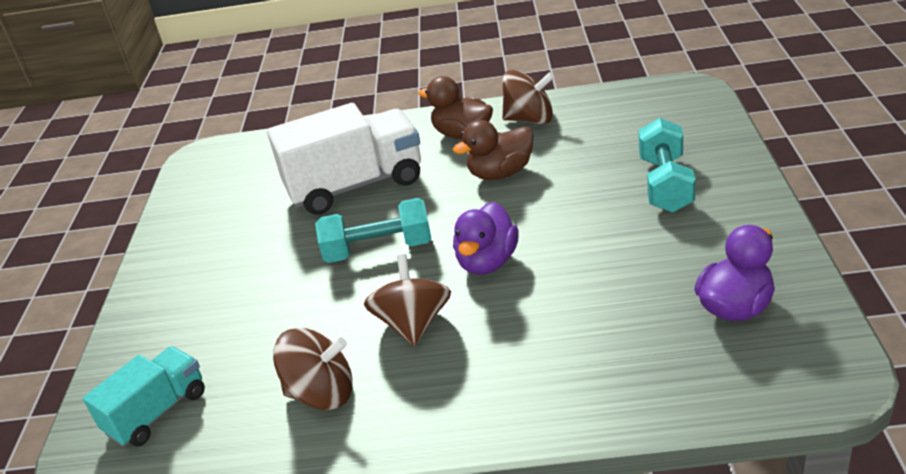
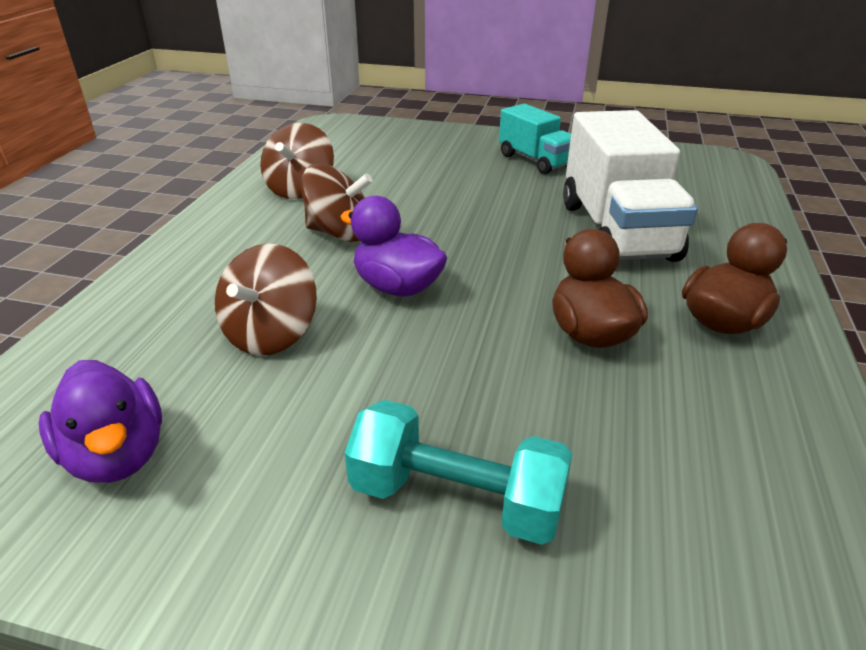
camera: 100 degrees right, 0 degrees up
(157, 412) = (350, 140): turquoise truck -> turquoise truck (535, 160)
(378, 250) = (476, 230): turquoise dumbbell -> none
(529, 119) = (759, 397): brown spinning top -> brown spinning top (271, 334)

